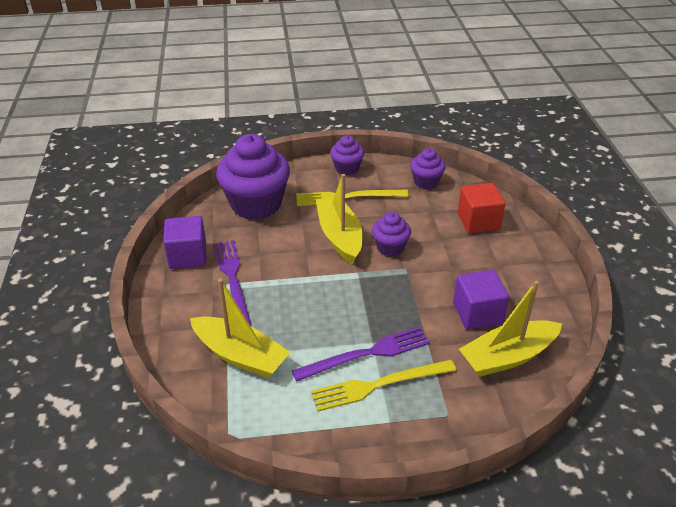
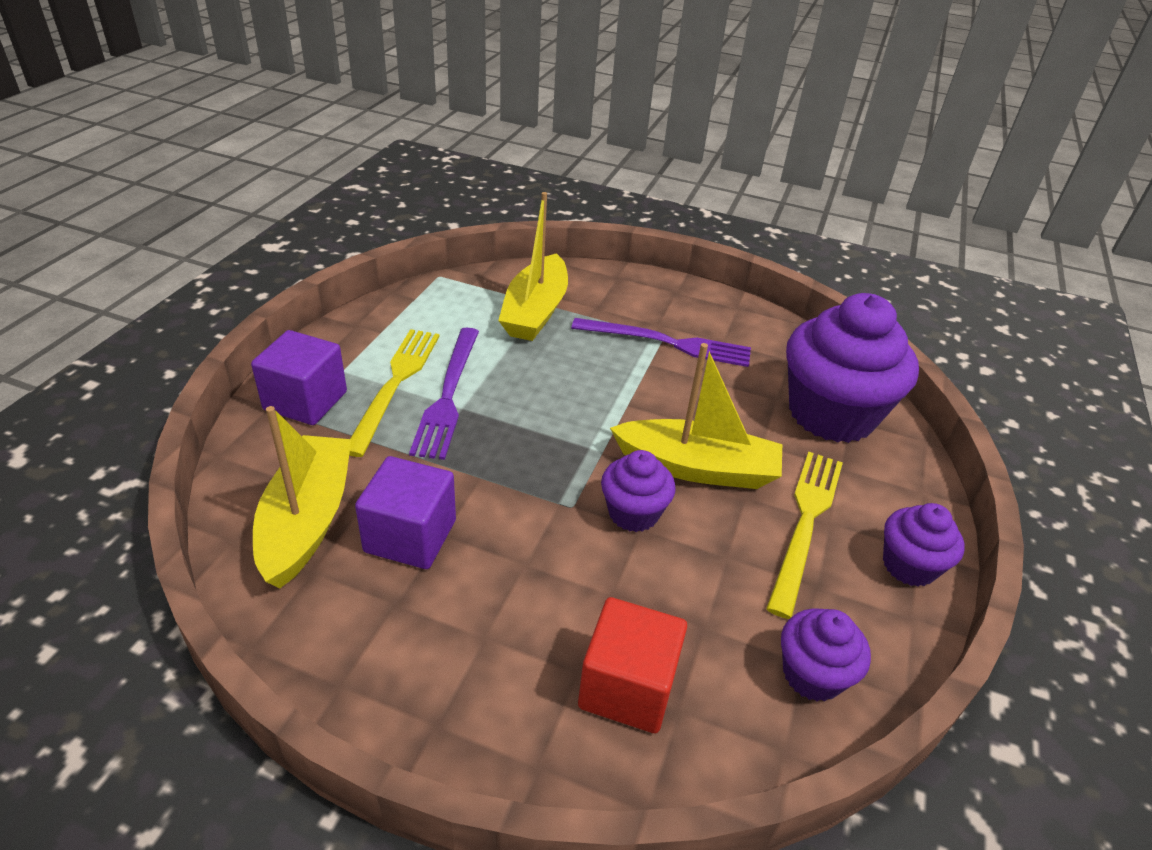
camera: 115 degrees right, 0 degrees up
(188, 256) = (738, 325): purple cube -> purple cube (305, 401)
(240, 355) = (535, 311): yellow boat -> yellow boat turned 45 degrees counterclockwise

